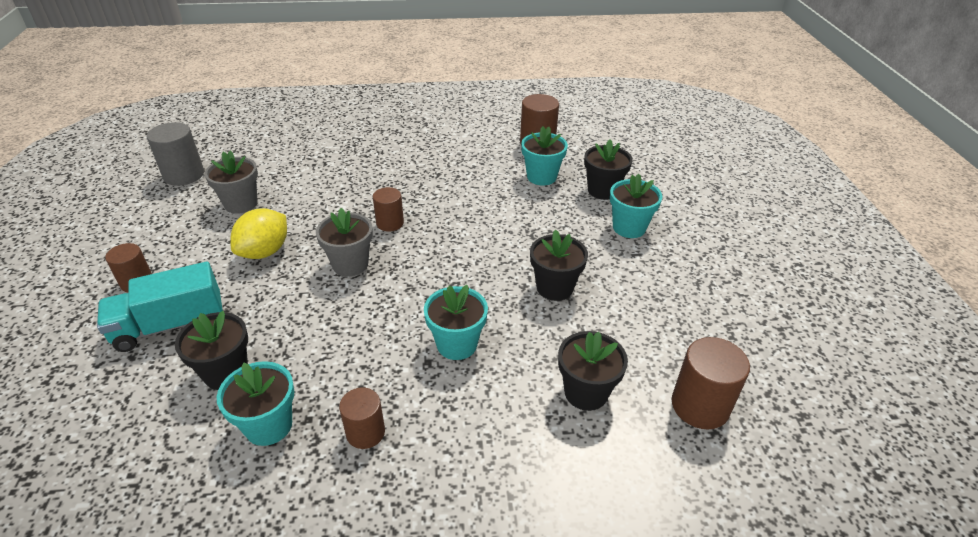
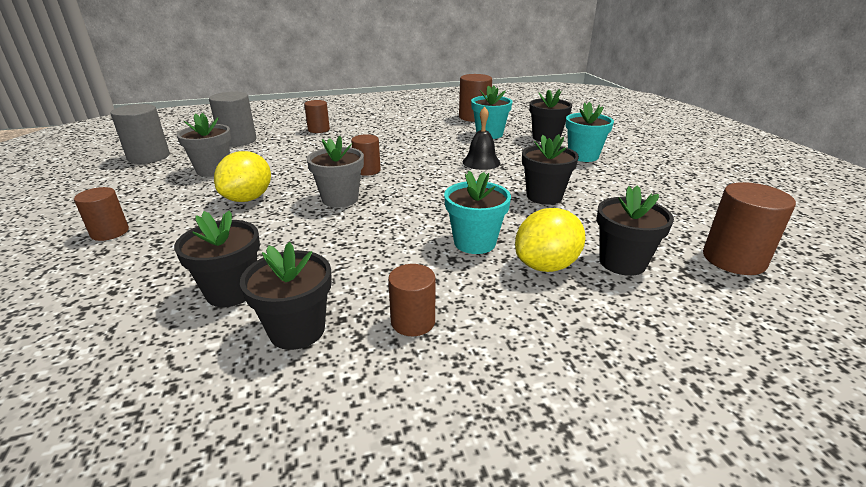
camera: 10 degrees left, 10 degrees down
(170, 325) = (156, 261): turquoise truck -> none
(268, 425) = (297, 330): turquoise flower pot -> black flower pot
(274, 158) = (238, 140): none -> grey cylinder
(360, 148) = (318, 129): none -> brown cylinder
(511, 385) = (546, 265): none -> yellow lemon
(512, 224) = (481, 162): none -> black bell

